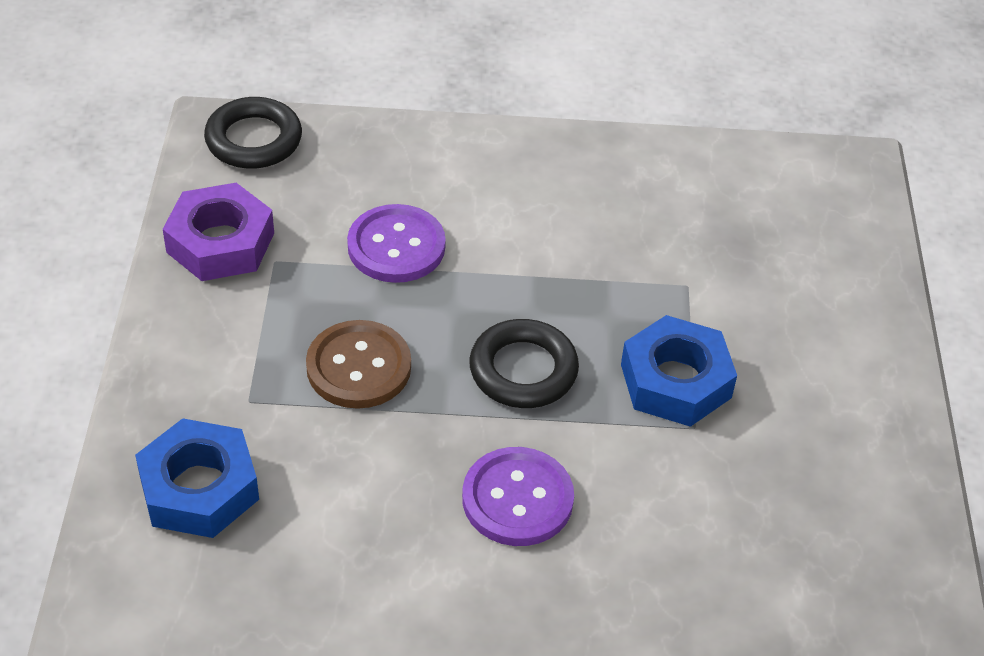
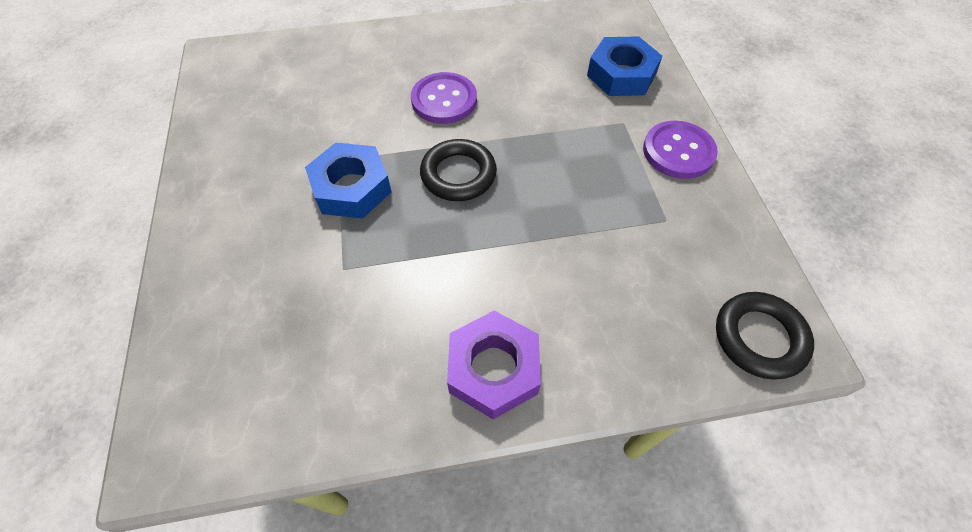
camera: 170 degrees right, 10 degrees up
(220, 242) = (714, 226): purple nut -> purple nut (493, 369)
(358, 367) = (567, 155): brown button -> none
(396, 246) = (583, 252): purple button -> purple button (678, 151)

